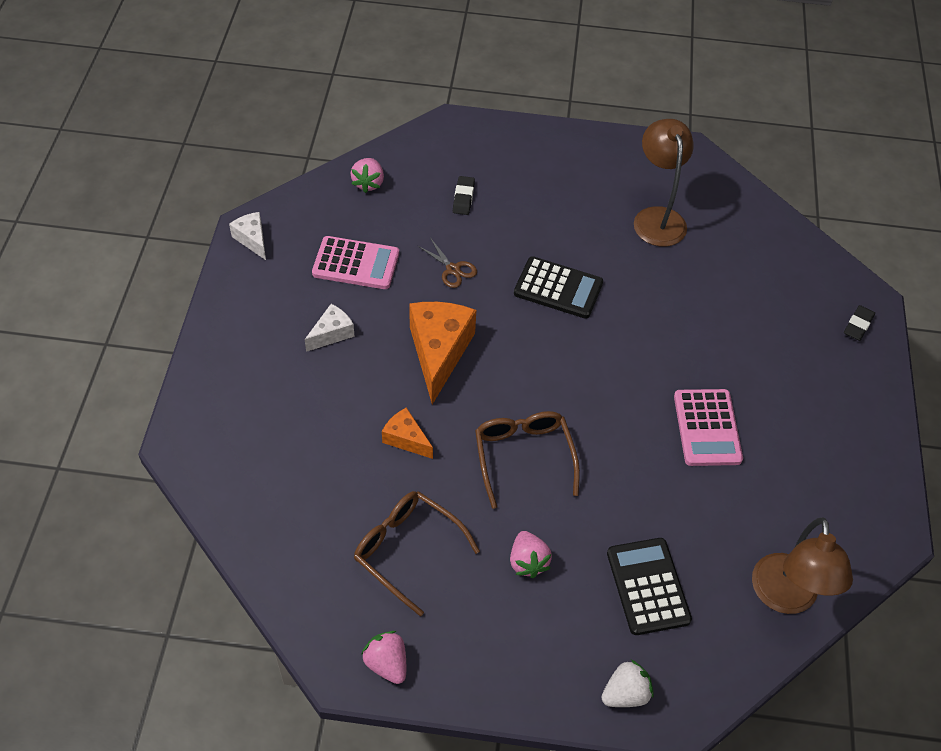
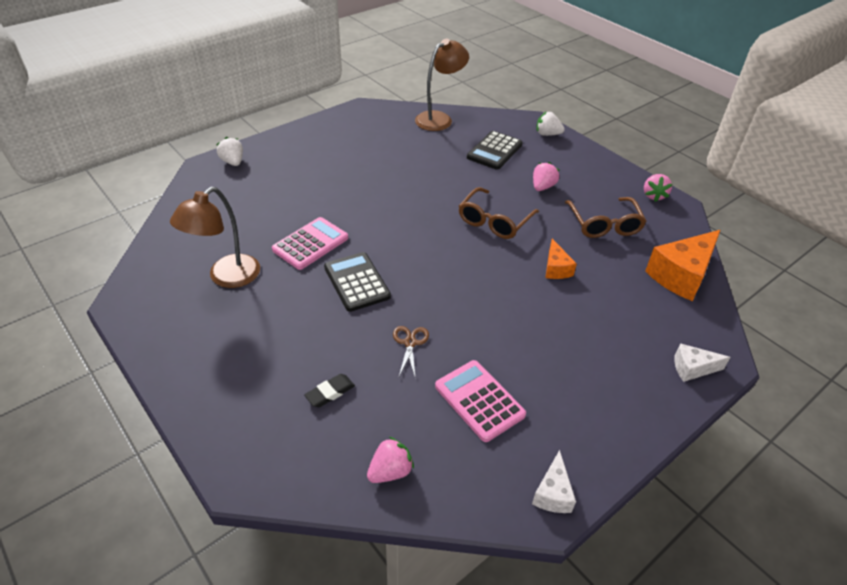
camera: 135 degrees left, 10 degrees down
(332, 334) = (549, 360): white cheese -> white cheese (692, 368)
(439, 352) = (483, 298): orange cheese -> orange cheese (681, 275)
(707, 428) = (381, 176): pink calculator -> pink calculator (310, 244)
(858, 325) = (233, 162): black eraser -> white strawberry

